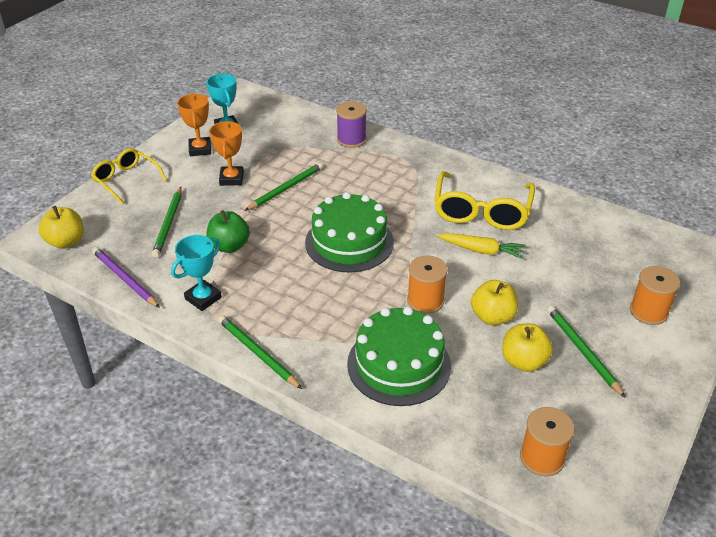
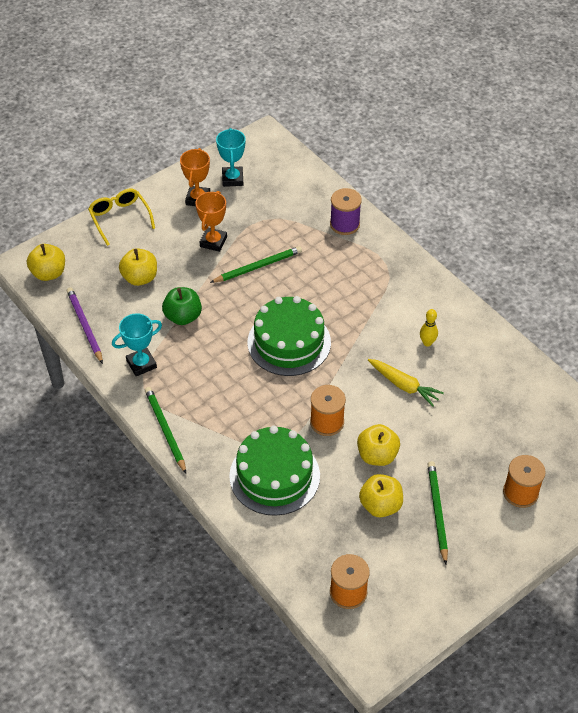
camera: 20 degrees right, 10 degrees up
(168, 224) = (140, 278): green pencil -> yellow apple
(481, 211) = (427, 343): yellow glasses -> yellow bowling pin

